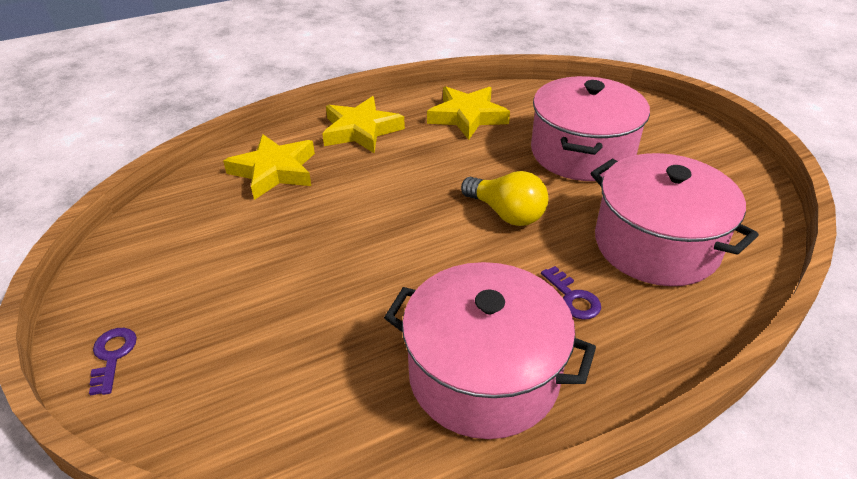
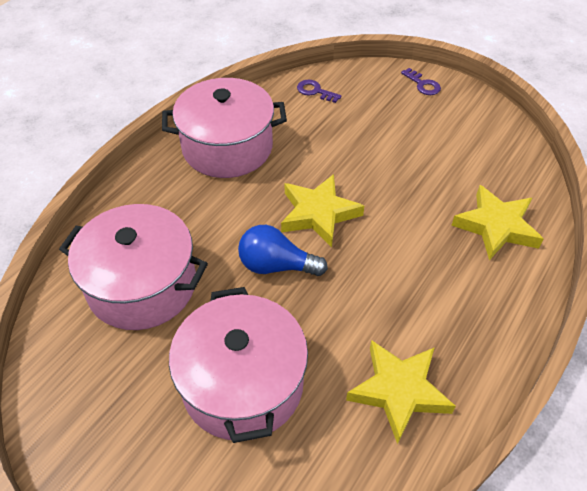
camera: 150 degrees right, 10 degrees up
(361, 130) = (483, 311): yellow star -> yellow star (318, 214)
(506, 213) = (276, 266): yellow light bulb -> blue light bulb
(573, 298) = (194, 212): purple key -> purple key (315, 91)

